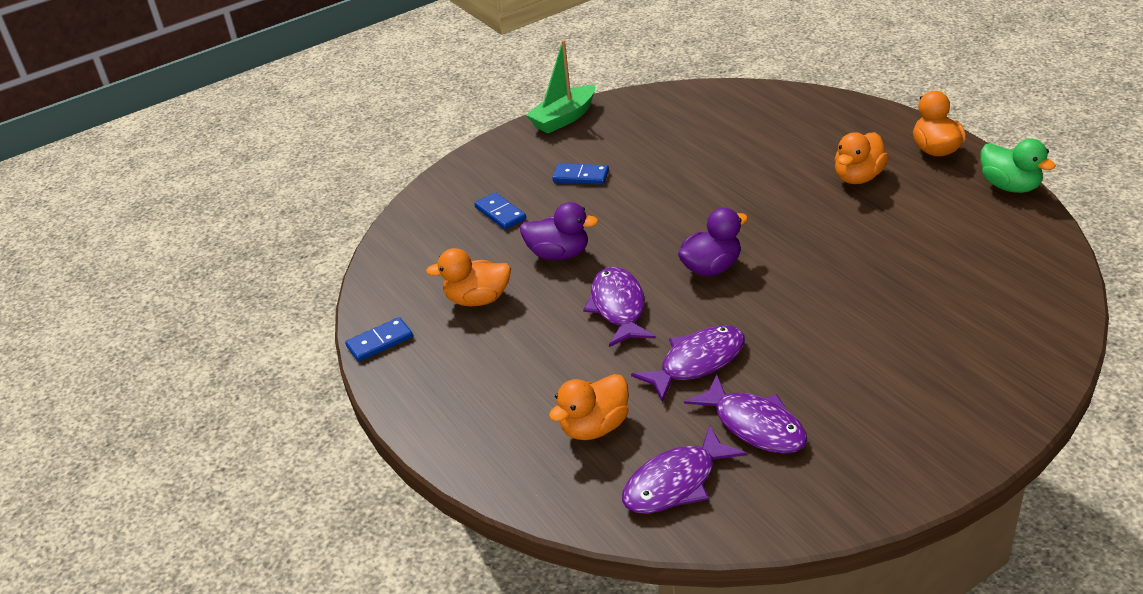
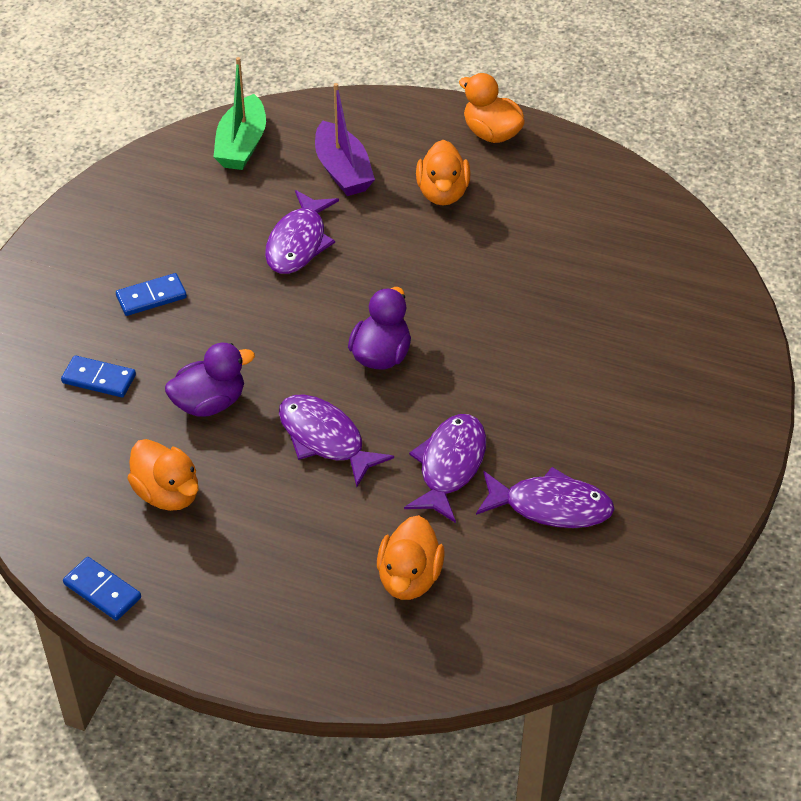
camera: 40 degrees left, 10 degrees up
(380, 342) = (102, 590): blue domino -> blue domino turned 75 degrees counterclockwise
(478, 299) = (167, 493): orange duck -> orange duck turned 90 degrees counterclockwise
(564, 118) = (65, 227): green boat -> green boat (242, 145)
(675, 483) = (527, 597): purple fish -> purple fish (298, 243)
(791, 140) = (343, 171): none -> purple boat
(1009, 186) = (587, 154): green duck -> none

